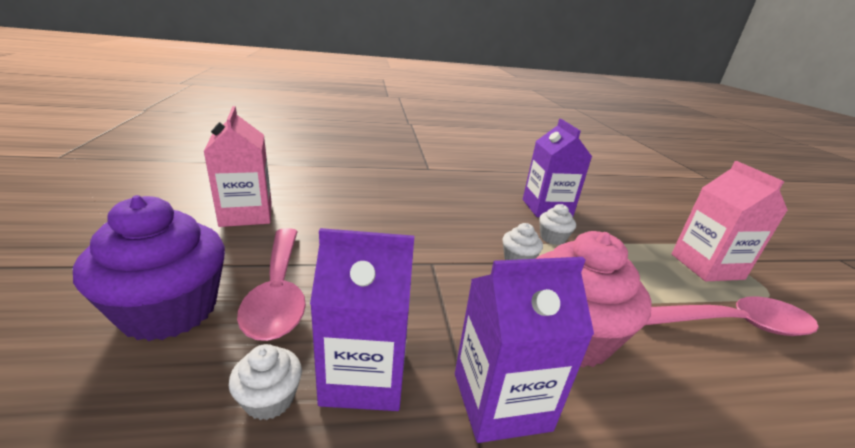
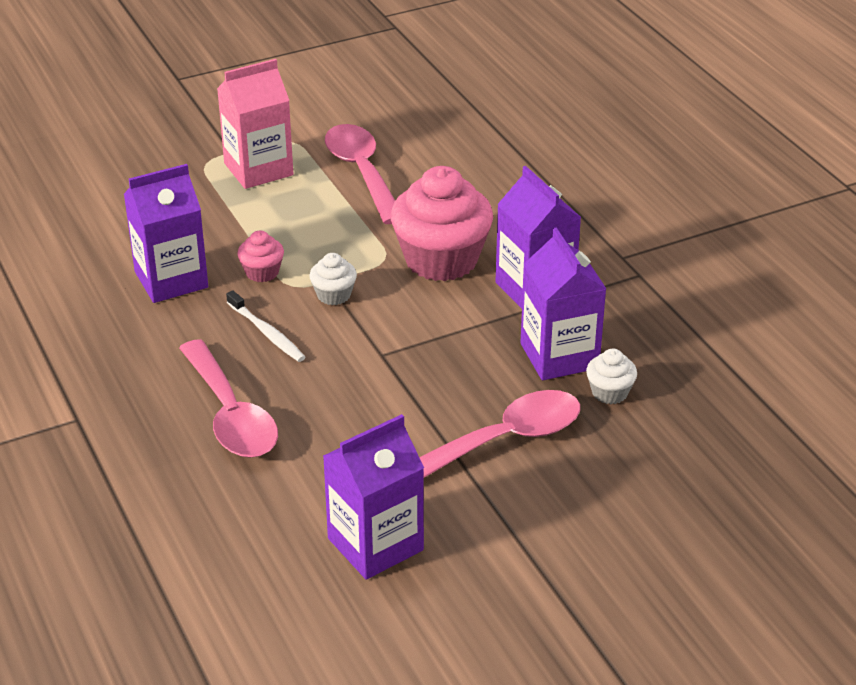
camera: 105 degrees left, 10 degrees up
(169, 310) = (574, 494): purple cupcake -> none
(246, 214) = (375, 544): pink carton -> purple carton
(403, 200) = (231, 415): none -> pink spoon
(478, 225) = (267, 333): none -> white toothbrush
(552, 238) = (262, 272): white cupcake -> pink cupcake

